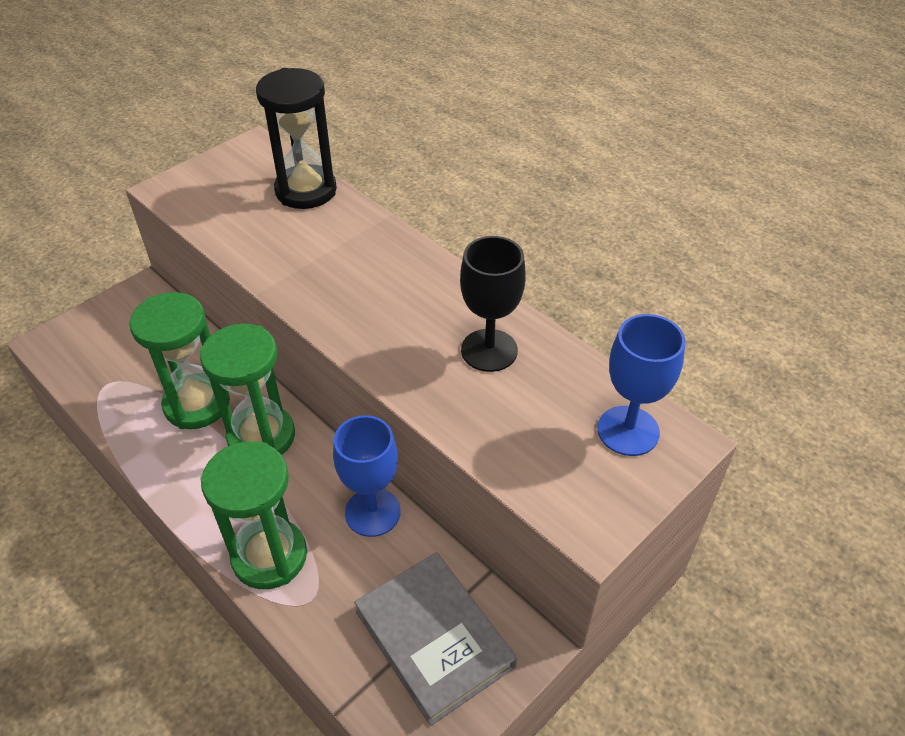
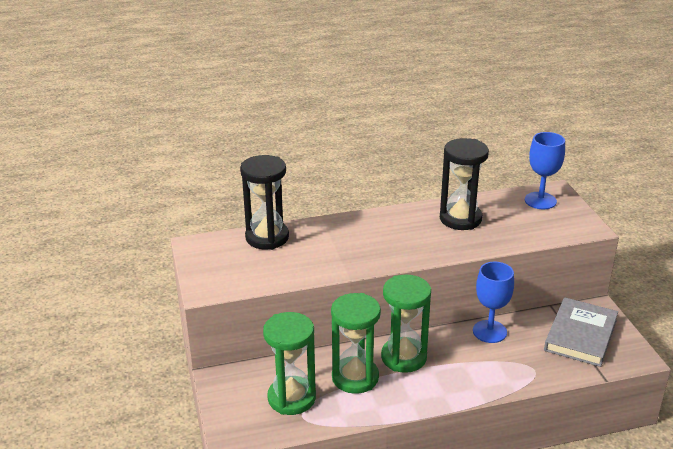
camera: 60 degrees left, 15 degrees down
(269, 556) = (496, 377): green hourglass -> green hourglass (291, 398)
(434, 638) = (580, 335): grey book -> grey book turned 60 degrees counterclockwise
(489, 350) = (460, 219): black goblet -> black hourglass

